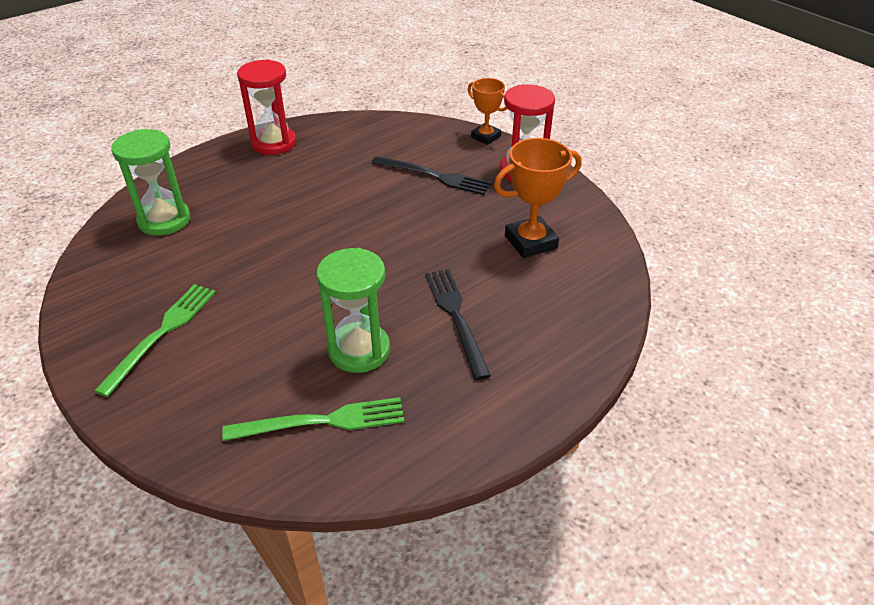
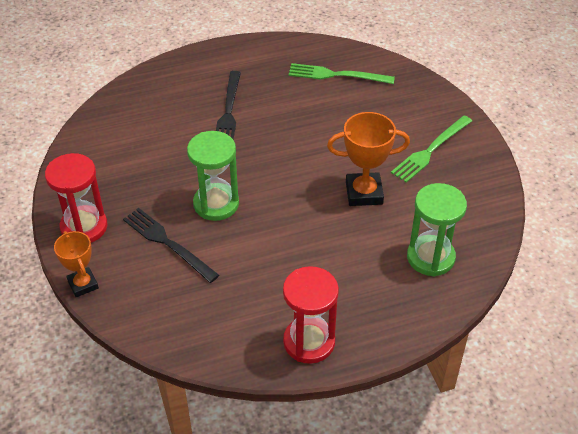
camera: 160 degrees left, 5 degrees up
(359, 350) = (301, 107): green hourglass -> green hourglass (216, 204)
(530, 242) = (136, 153): orange trophy -> orange trophy (364, 193)

